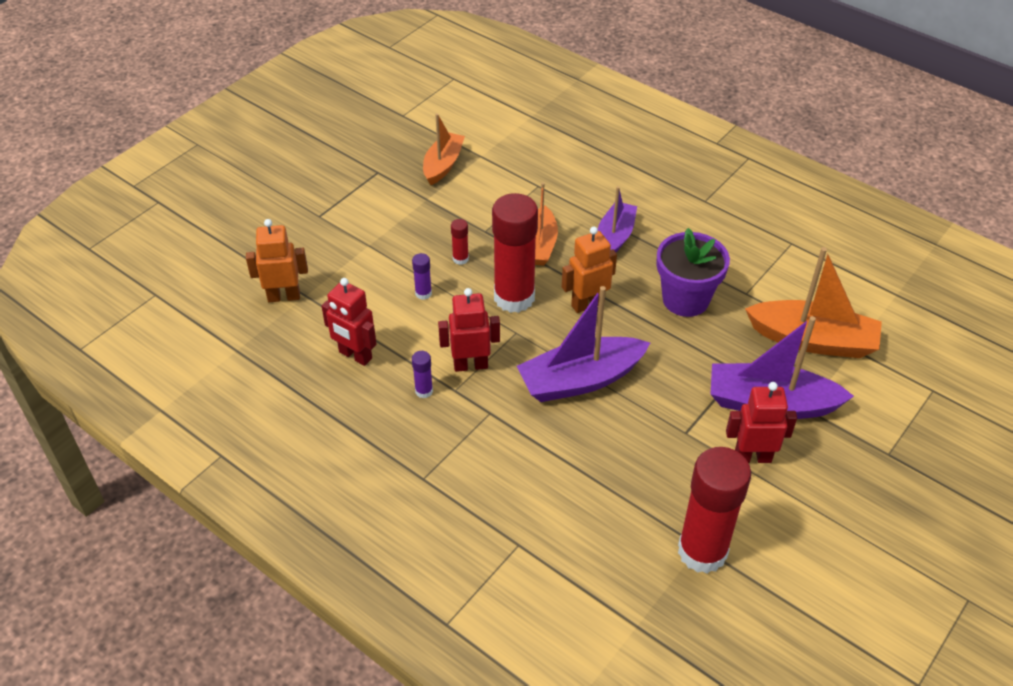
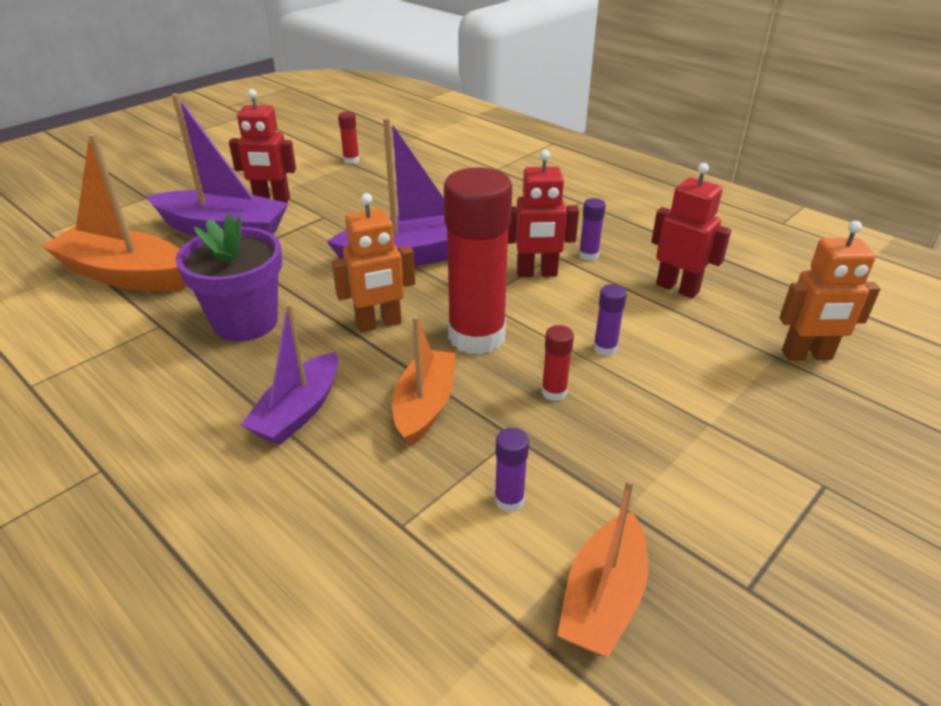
camera: 175 degrees left, 10 degrees down
(486, 199) = (509, 500): none -> purple glue stick
(702, 551) = (351, 160): red glue stick -> red glue stick, size x0.40

